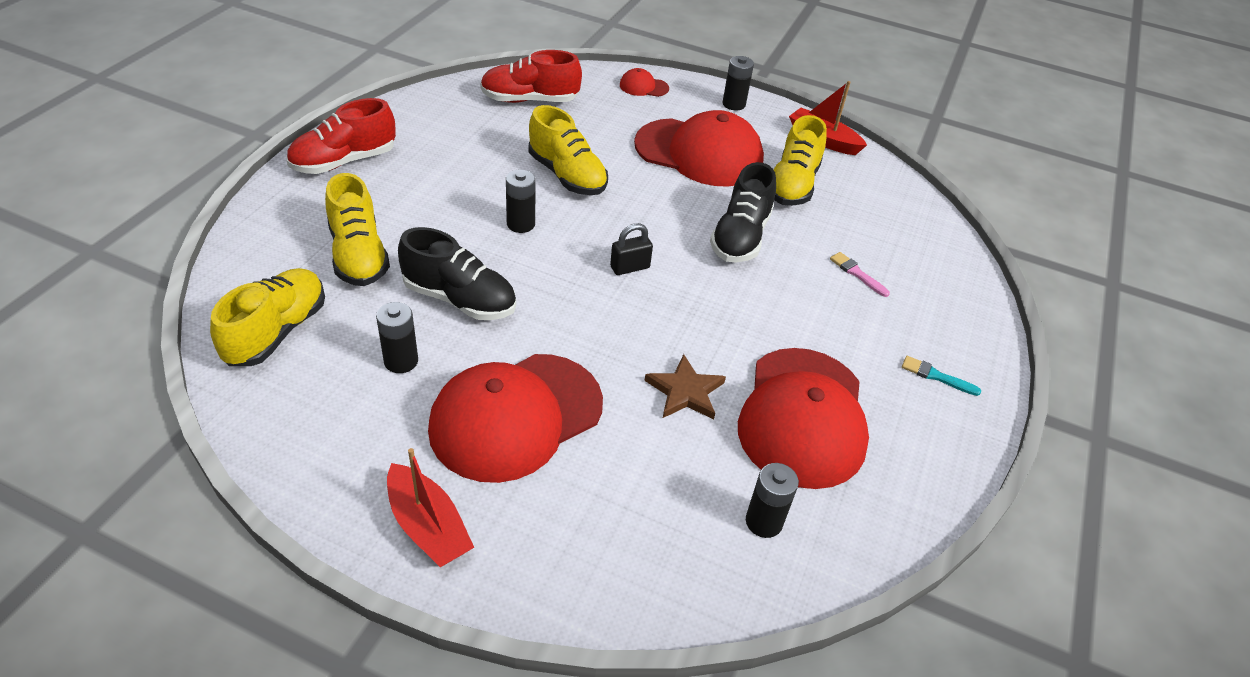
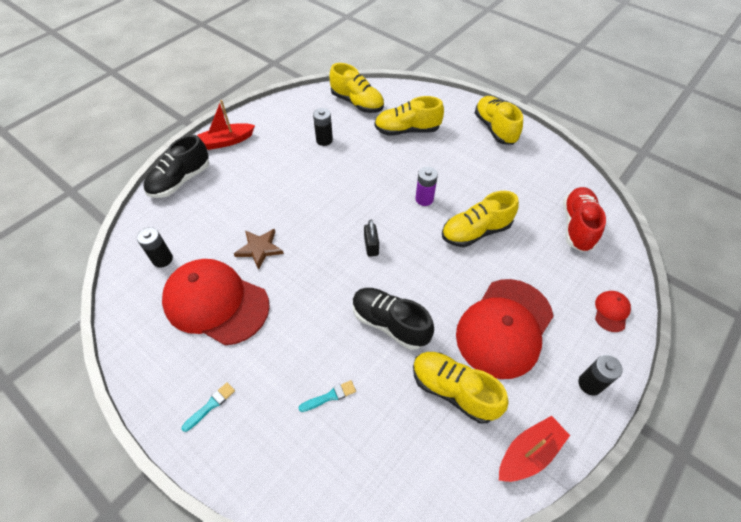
camera: 110 degrees right, 10 degrees up
(344, 161) = (495, 128): red shoe -> yellow shoe
(460, 299) = (362, 165): black shoe -> black shoe (180, 181)
(516, 416) = (273, 176): red cap -> none
(520, 224) = (424, 199): black battery -> purple battery
(857, 273) = (330, 396): pink brush -> turquoise brush

